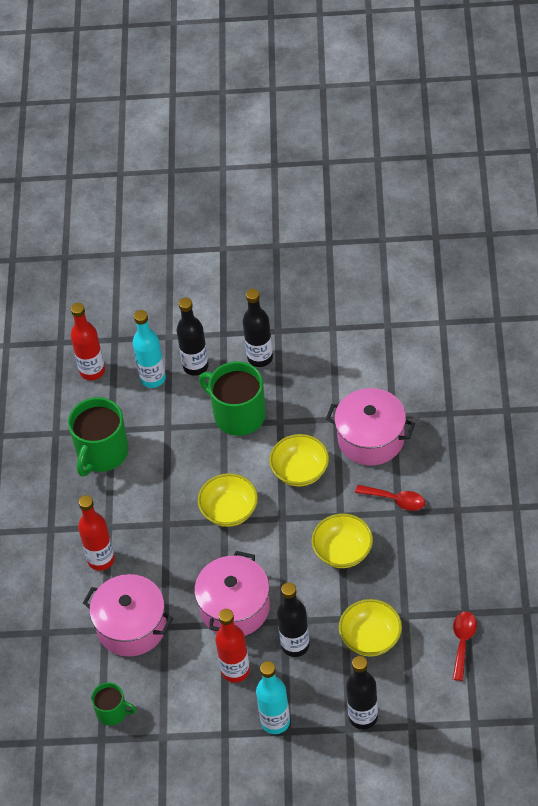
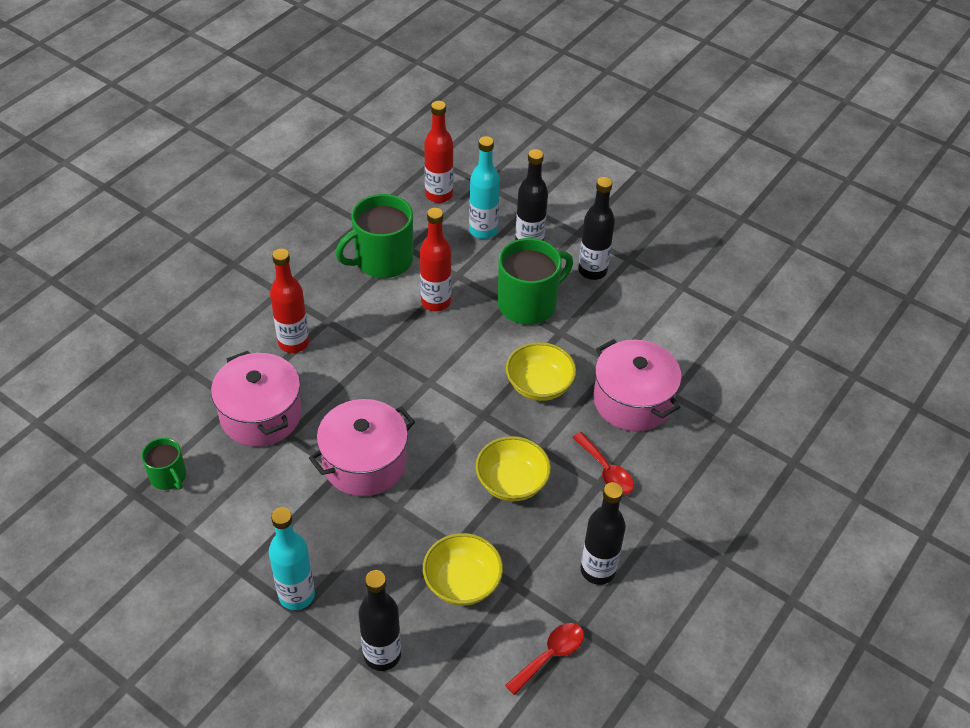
camera: 30 degrees right, 5 degrees down
(229, 510) = (442, 376): yellow bowl -> none
(235, 670) = (309, 520): red bottle -> red bottle (436, 302)
(238, 414) = (528, 303): green mug -> green mug turned 75 degrees clockwise
(295, 645) = (385, 537): black bottle -> black bottle (598, 570)

